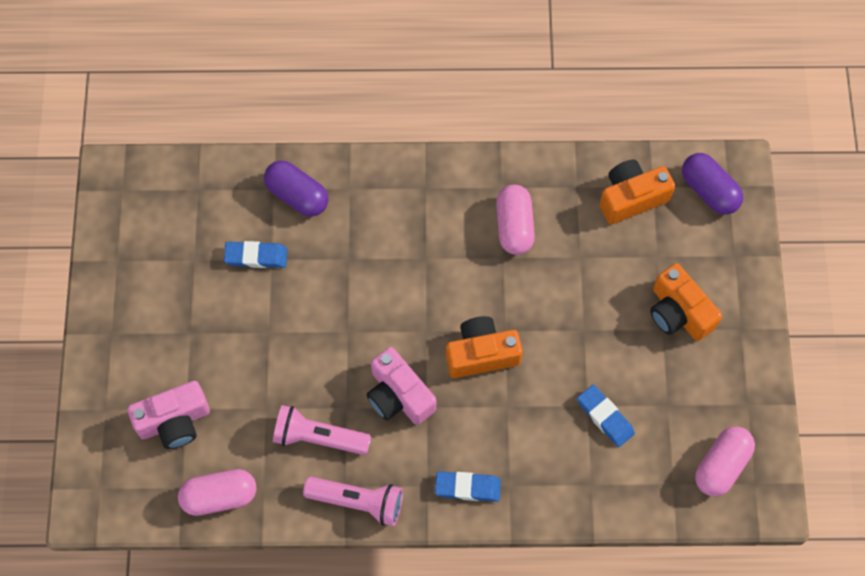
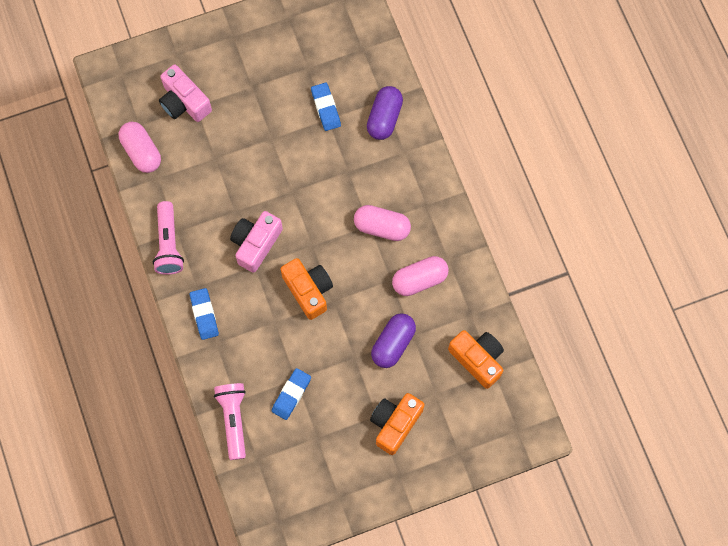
camera: 70 degrees right, 5 degrees up
(318, 437) = (206, 200): pink flashlight -> pink flashlight (233, 419)
(709, 191) = (507, 417): purple capsule -> purple capsule (393, 343)
(721, 465) = (283, 491): pink capsule -> pink capsule (382, 227)

